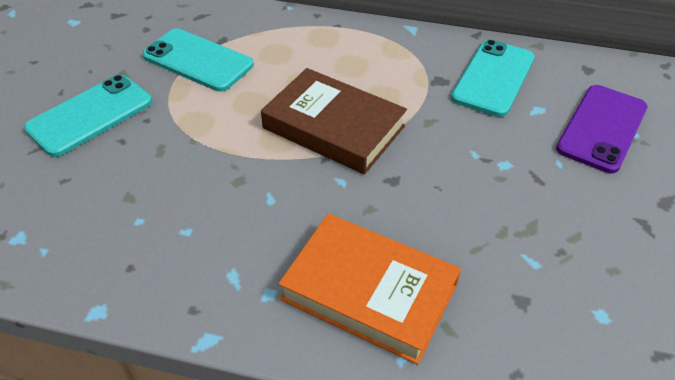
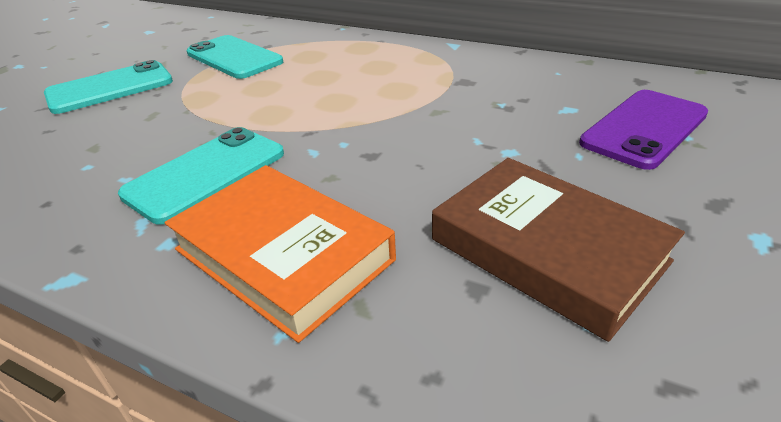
camera: 15 degrees right, 10 degrees down
(333, 127) = (332, 109): brown book -> brown book (547, 250)
(493, 78) = (525, 82): turquoise phone -> turquoise phone (206, 174)

